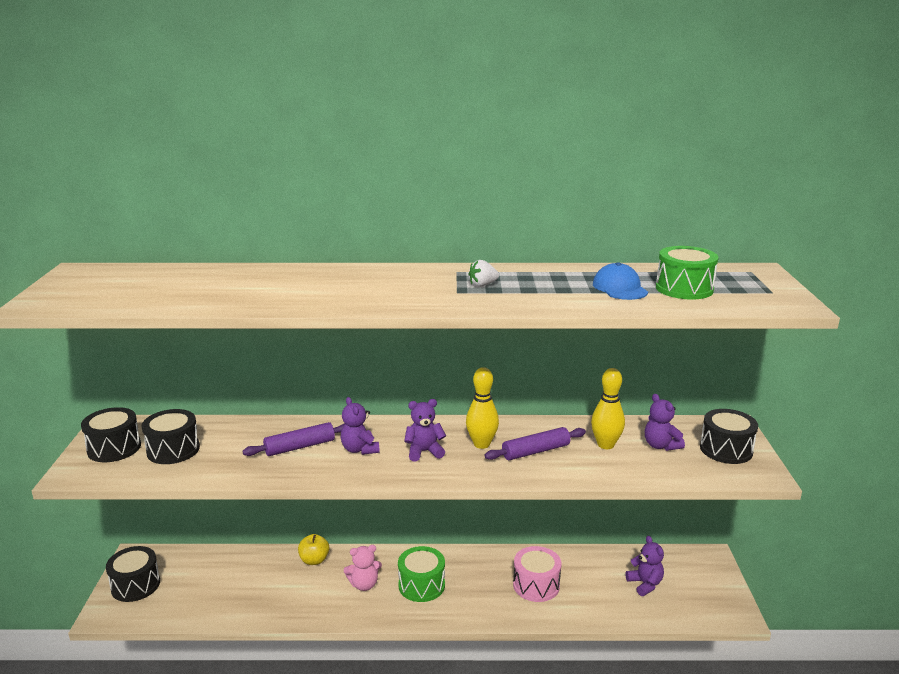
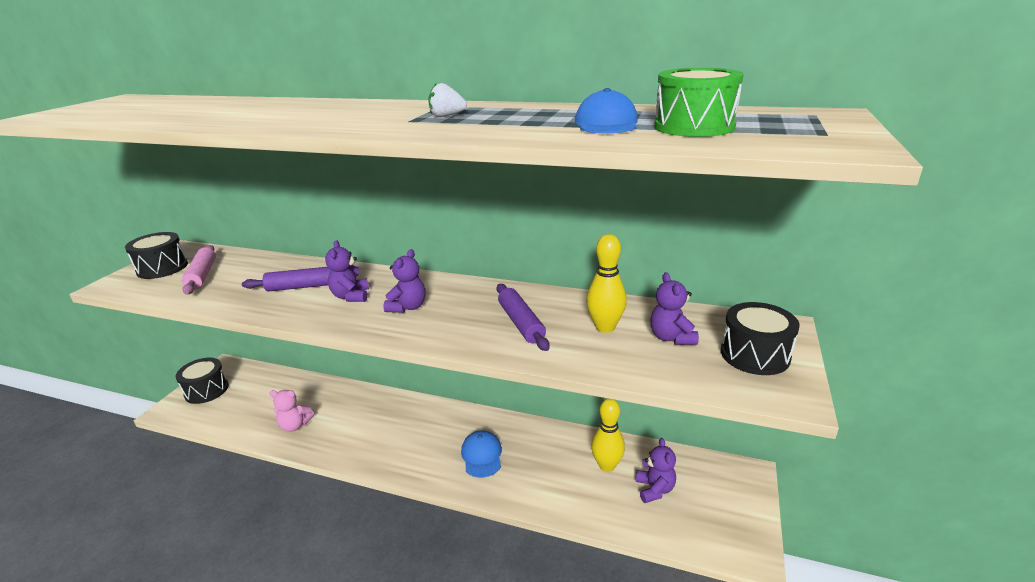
camera: 20 degrees right, 5 degrees up
(173, 450) = (202, 275): black drum -> pink rolling pin
(314, 560) = (352, 396): yellow apple -> none
(364, 584) = (378, 428): pink teddy bear -> pink teddy bear (295, 425)
(421, 585) = (427, 440): green drum -> none
(424, 452) = (408, 307): purple teddy bear -> purple teddy bear turned 105 degrees clockwise
(481, 444) = (470, 307): yellow bowling pin -> yellow bowling pin (607, 465)
(482, 588) = (482, 455): none -> blue cap
(535, 451) = (521, 323): purple rolling pin -> purple rolling pin turned 75 degrees clockwise
(536, 585) = (536, 464): pink drum -> none

